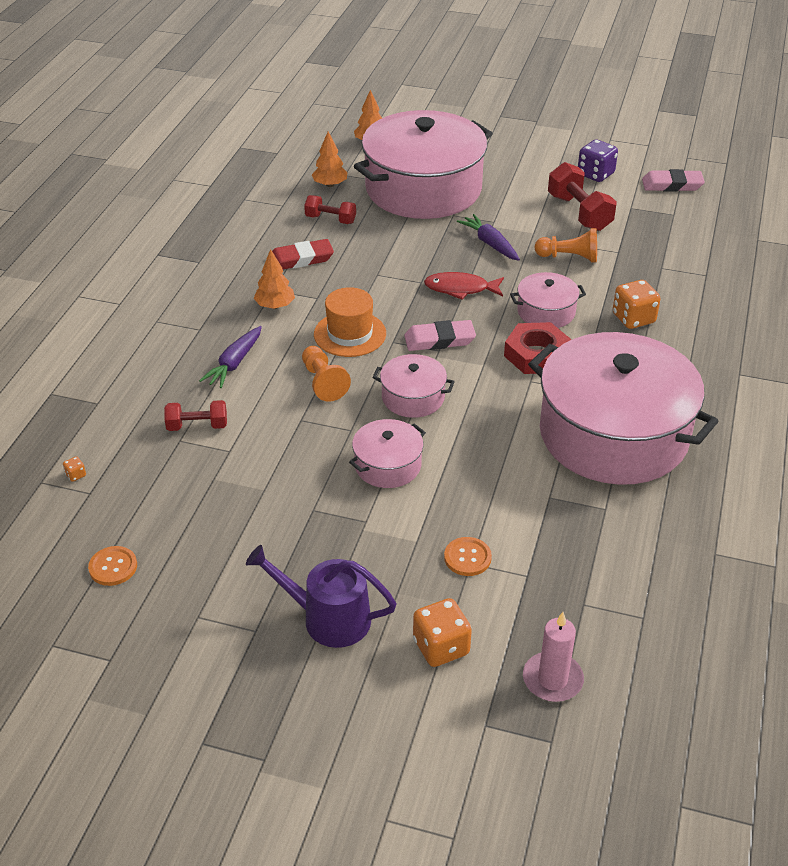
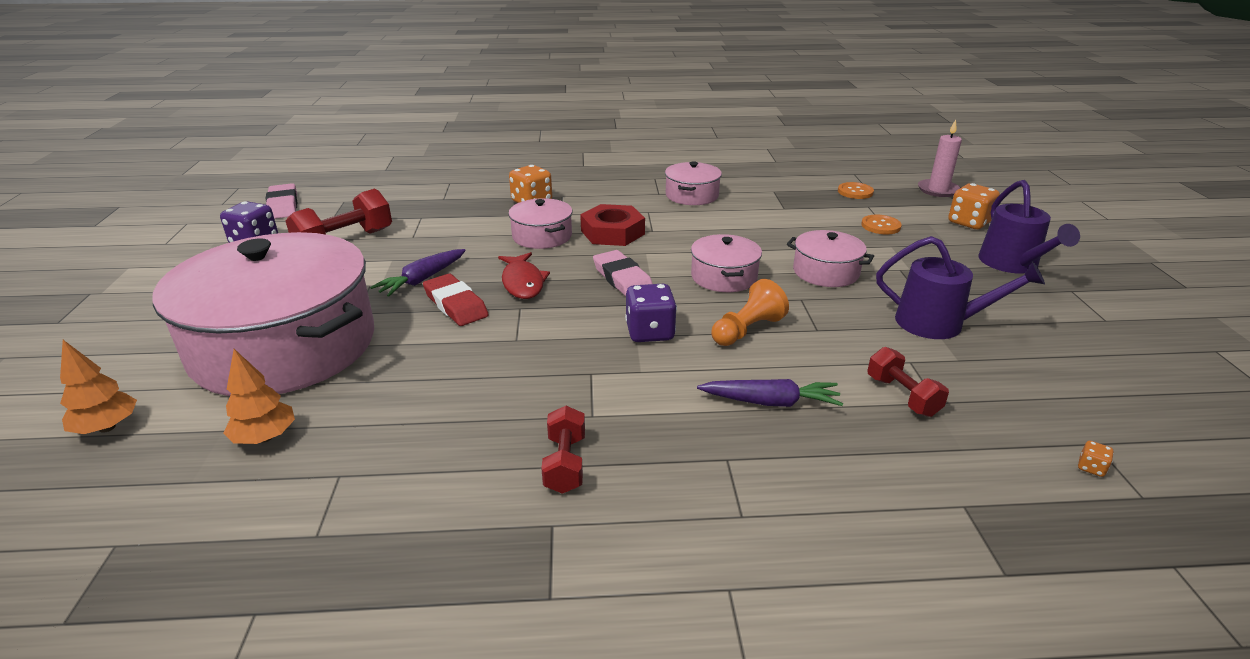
camera: 110 degrees left, 10 degrees down
(113, 567) = (1143, 385): orange button -> orange button (855, 192)
(265, 495) = (938, 323): none -> purple watering can
(275, 306) = (629, 403): orange tree -> none
(301, 259) = (503, 410): red eraser -> red eraser (455, 304)
(330, 219) = (382, 409): red dumbbell -> red dumbbell (565, 464)
(350, 334) = (650, 332): orange hat -> purple dice
(569, 257) = (438, 237): orange pawn -> none
(613, 434) = (692, 195): pink pot -> pink pot, size x0.44

